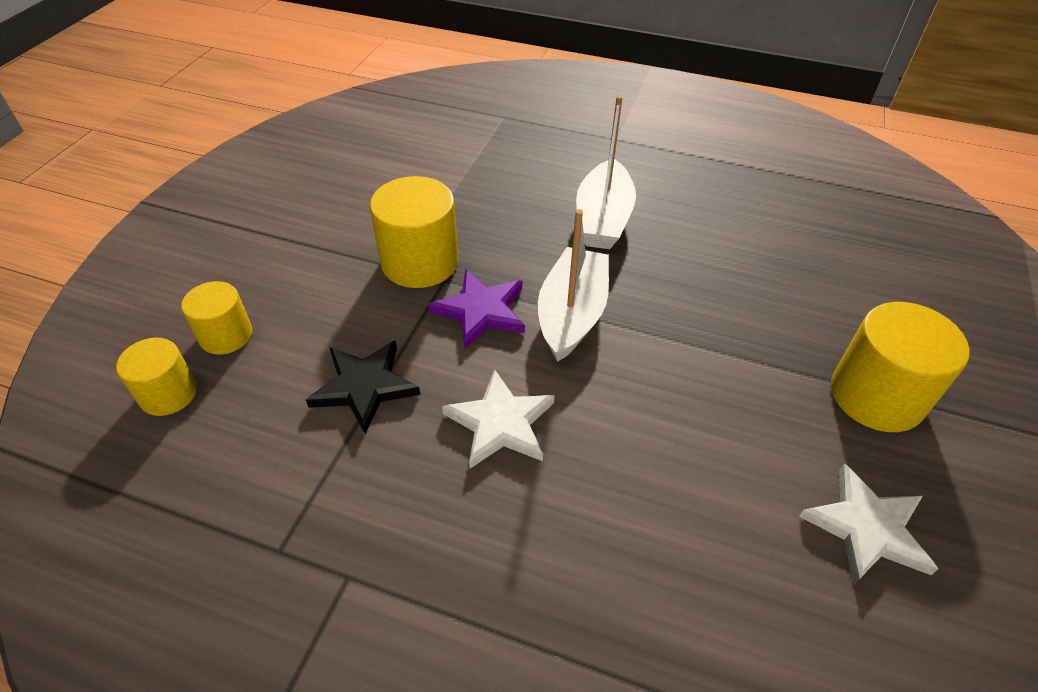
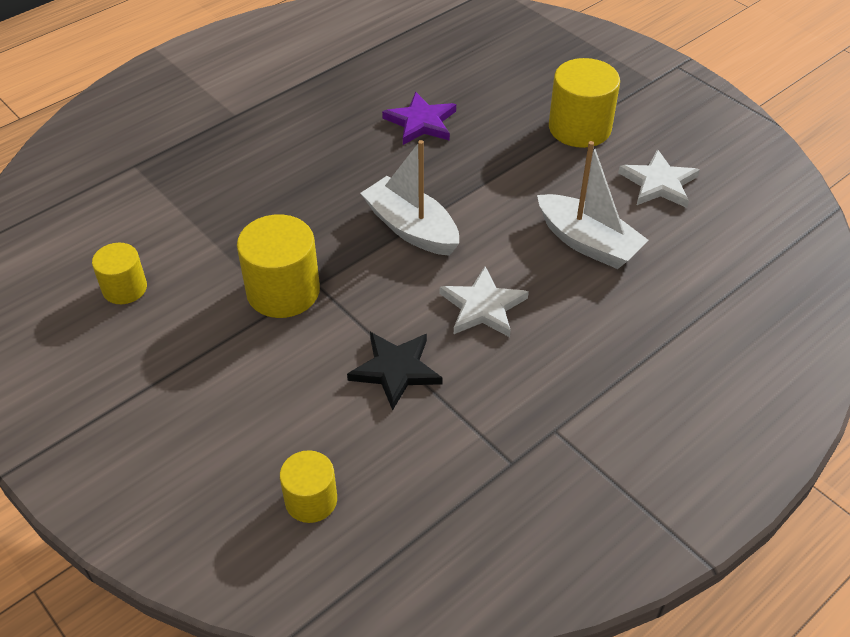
camera: 60 degrees left, 0 degrees up
(226, 335) = (269, 445): yellow cylinder -> yellow cylinder (124, 288)
(481, 311) = (369, 276): purple star -> purple star (421, 122)
(603, 219) = (325, 167): white boat -> white boat (588, 243)

